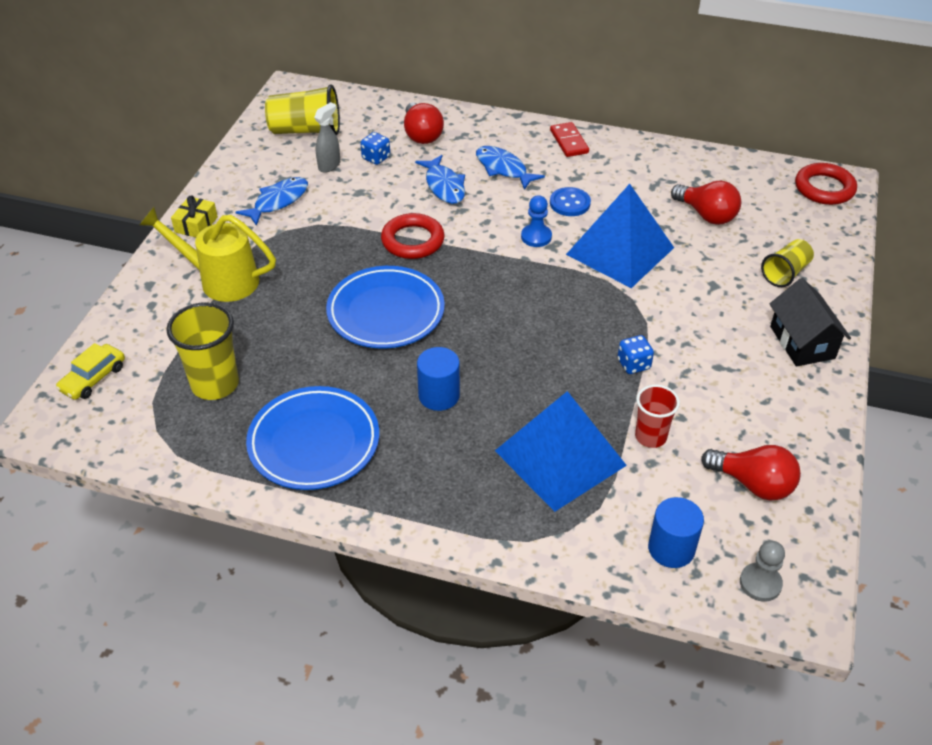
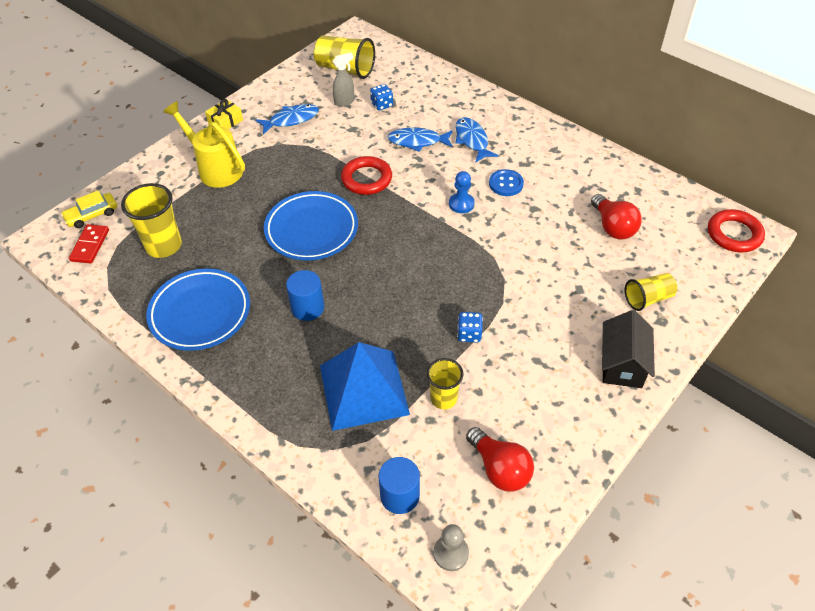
camera: 25 degrees right, 5 degrees up
(421, 135) = (427, 95): red light bulb -> none
(444, 186) = (418, 141): blue fish -> blue fish turned 90 degrees clockwise
(569, 142) = (539, 132): red domino -> red domino (90, 245)
(620, 251) = (520, 236): blue pyramid -> none
(650, 437) = (443, 398): red cup -> yellow cup

